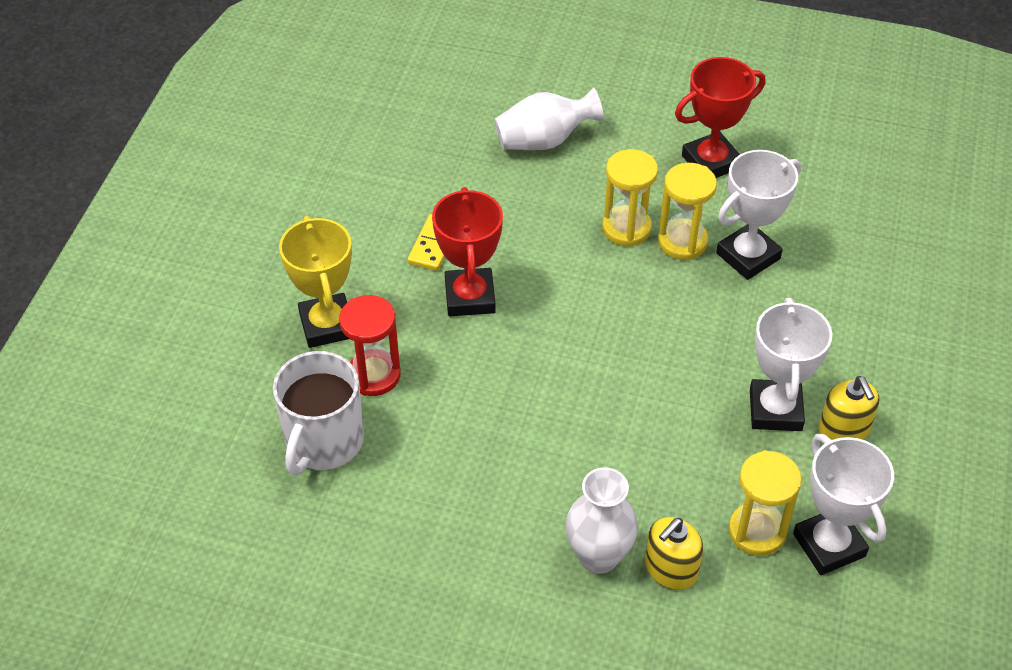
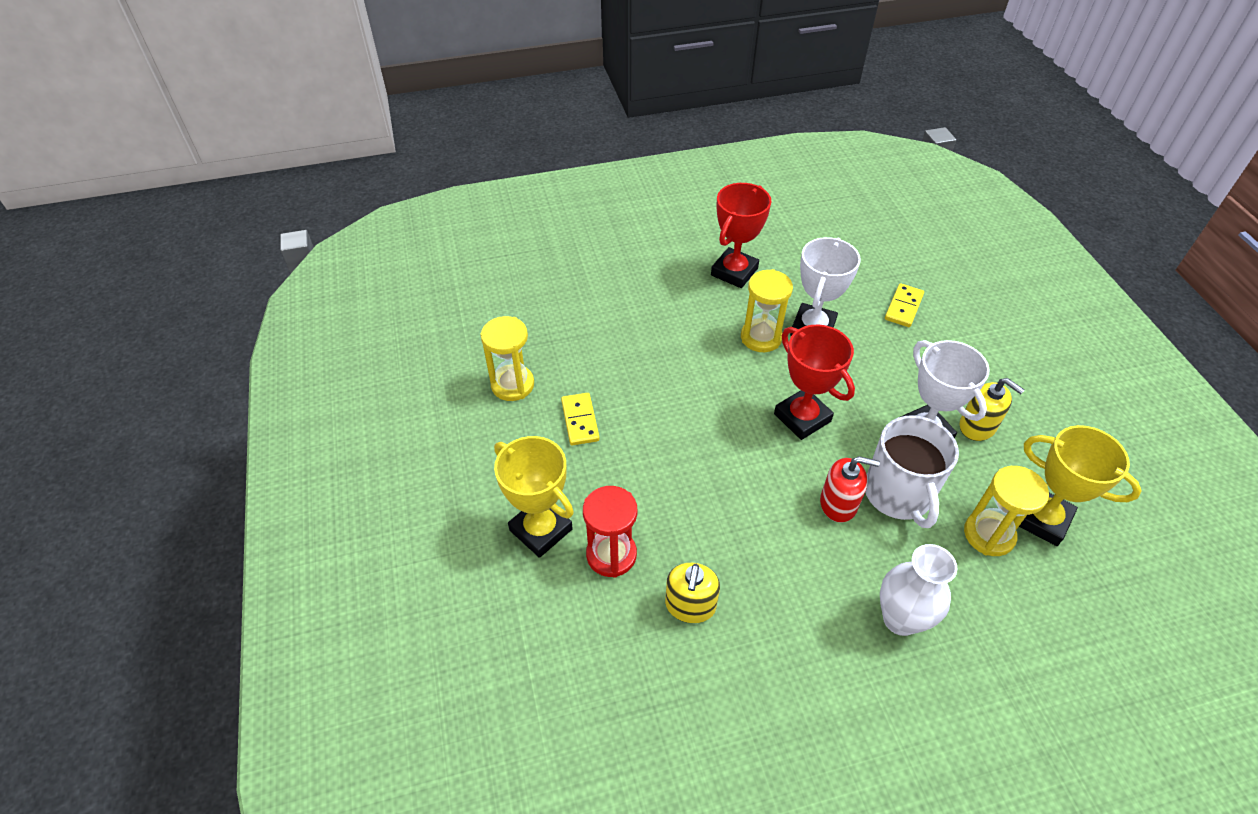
camera: 30 degrees left, 0 degrees up
(323, 442) = (612, 638): white mug -> white mug (898, 494)
(470, 297) = (640, 450): red trophy -> red trophy (802, 417)
(544, 140) = (605, 304): white vase -> none
(626, 228) = (714, 344): yellow hourglass -> yellow hourglass (512, 385)
(626, 432) = (838, 503): none -> red soap dispenser
(670, 569) = (958, 599): yellow soap dispenser -> yellow soap dispenser (690, 605)
(829, 545) = (1041, 519): white trophy -> yellow trophy
(874, 276) = (903, 307): none -> yellow domino

